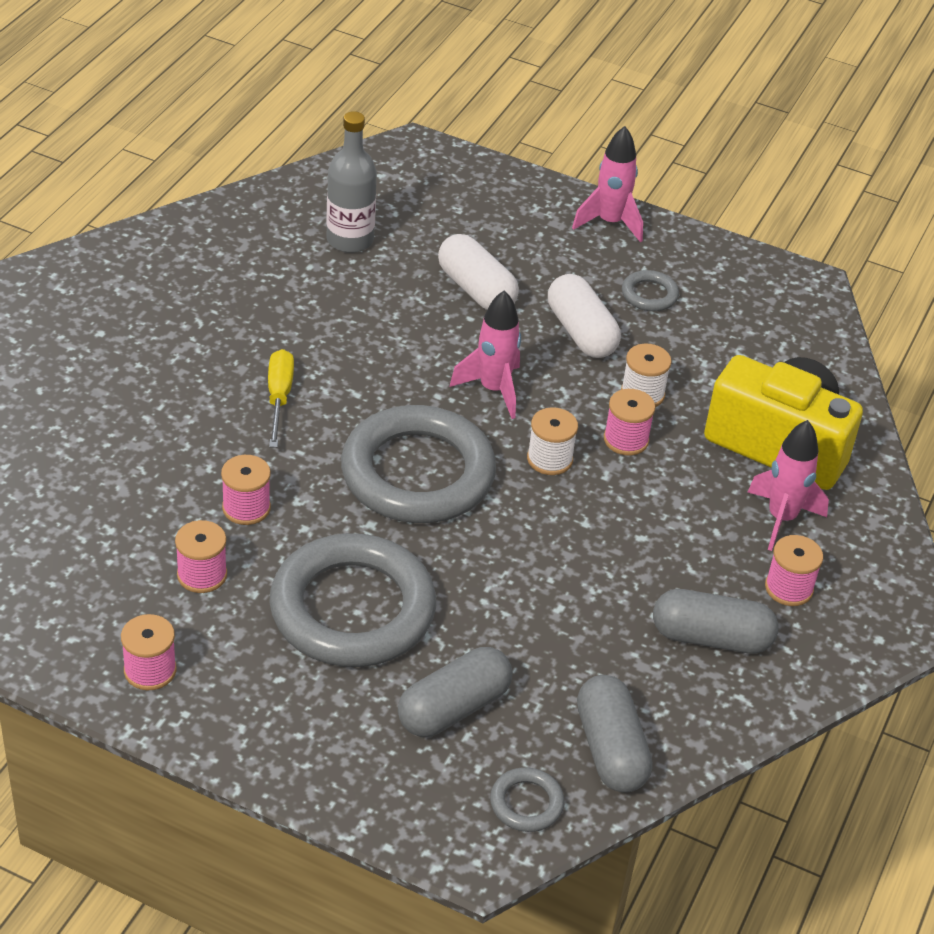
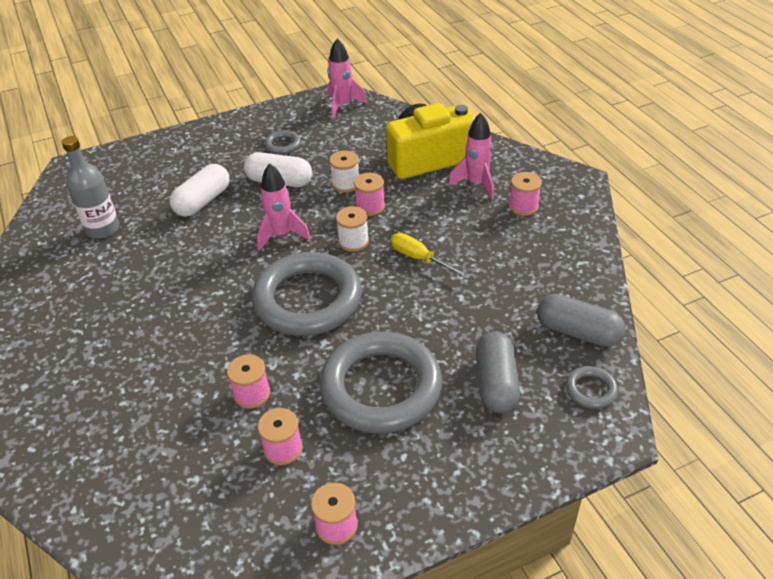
camera: 45 degrees left, 0 degrees up
(279, 397) = (182, 328): yellow screwdriver -> yellow screwdriver (420, 259)
(476, 290) = (203, 201): white capsule -> white capsule turned 60 degrees counterclockwise
(610, 223) = (219, 131): pink rocket -> pink rocket (342, 105)
(711, 638) = (532, 251): grey capsule -> none

